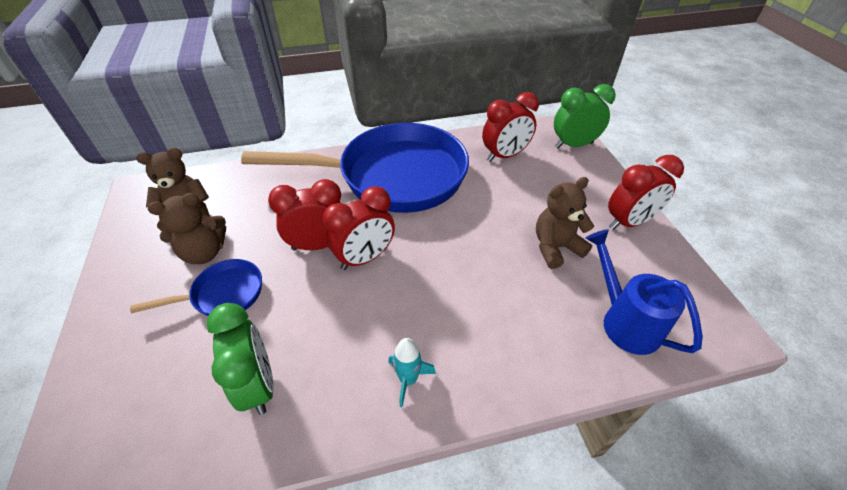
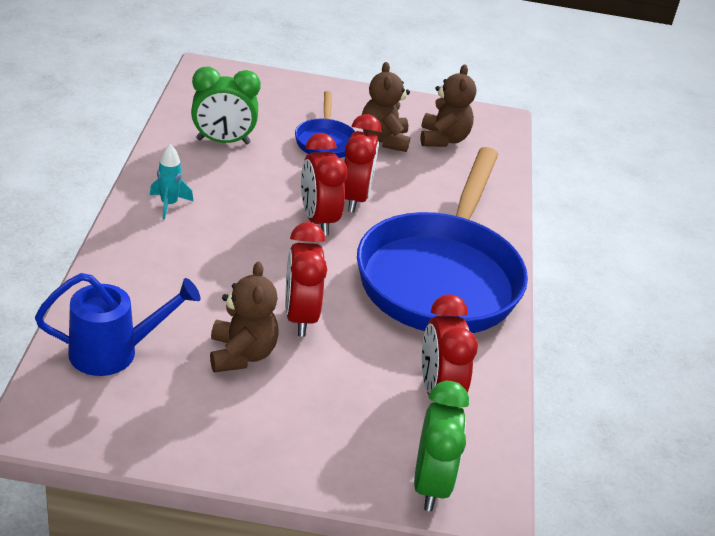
camera: 105 degrees right, 10 degrees down
(629, 222) = (235, 444): red clock -> red clock (300, 317)

